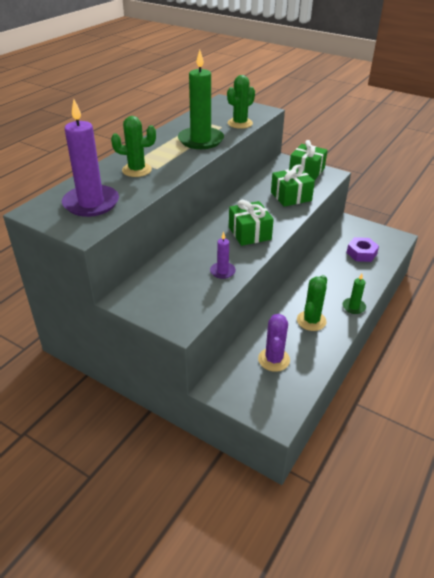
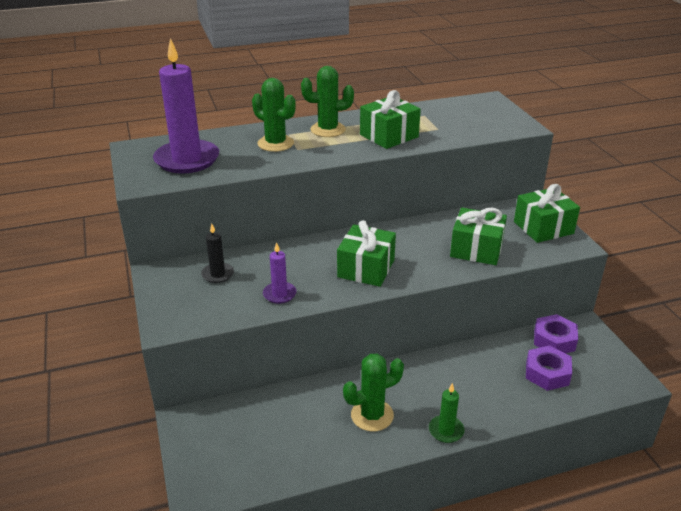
camera: 40 degrees right, 5 degrees down
(166, 279) = (218, 274): none -> black candle
(200, 140) = (389, 136): green candle -> green gift
(240, 123) = (465, 132): green cactus -> green cactus (328, 130)
(274, 359) = (275, 430): purple cactus -> none
(345, 235) = (554, 340): none -> purple nut

